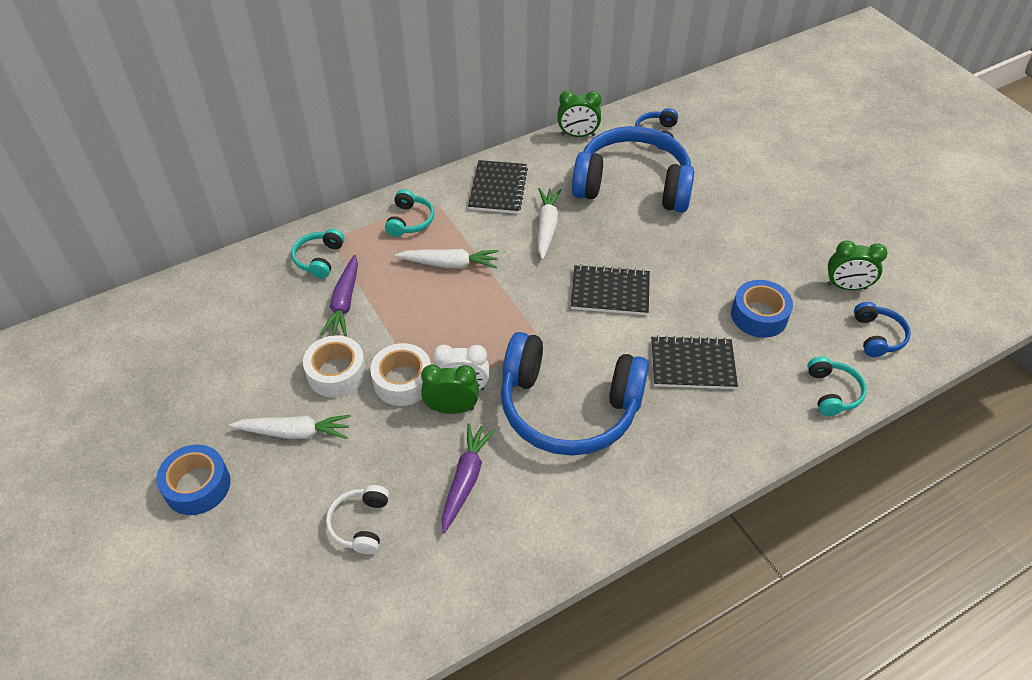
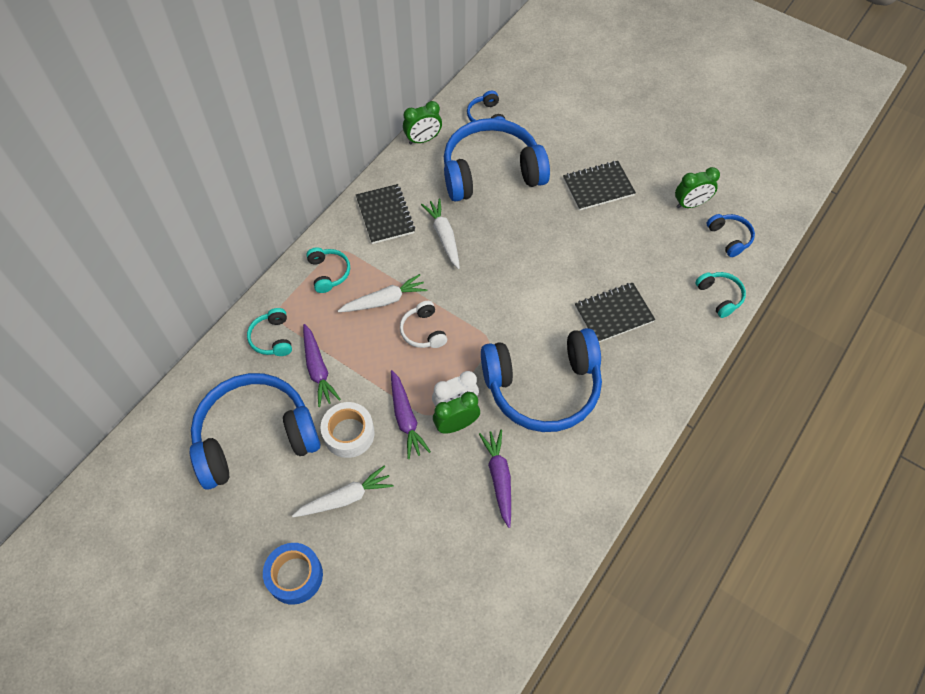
camera: 25 degrees left, 10 degrees up
(245, 340) = (255, 437): none -> blue headphones
(360, 524) = (441, 548): white headphones -> white headphones (423, 331)
(403, 381) = (405, 418): white tape -> purple carrot
(610, 292) = (523, 276): black notebook -> black notebook (598, 187)
(759, 315) = (641, 253): blue tape -> none

